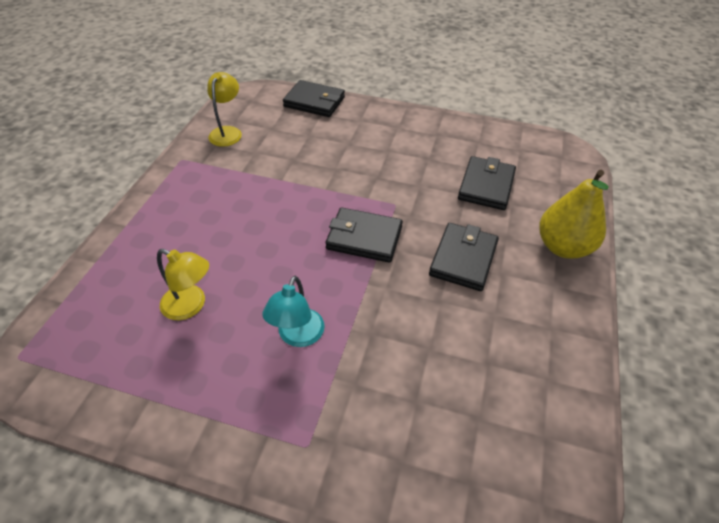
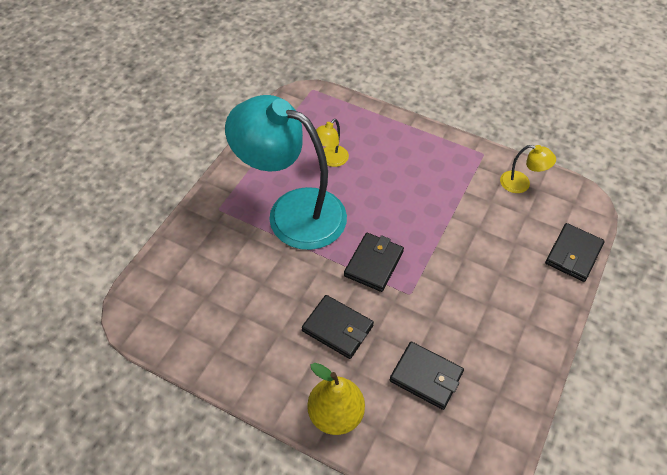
camera: 100 degrees right, 5 degrees up
(298, 336) = (292, 212): turquoise lamp -> turquoise lamp, size x2.49

